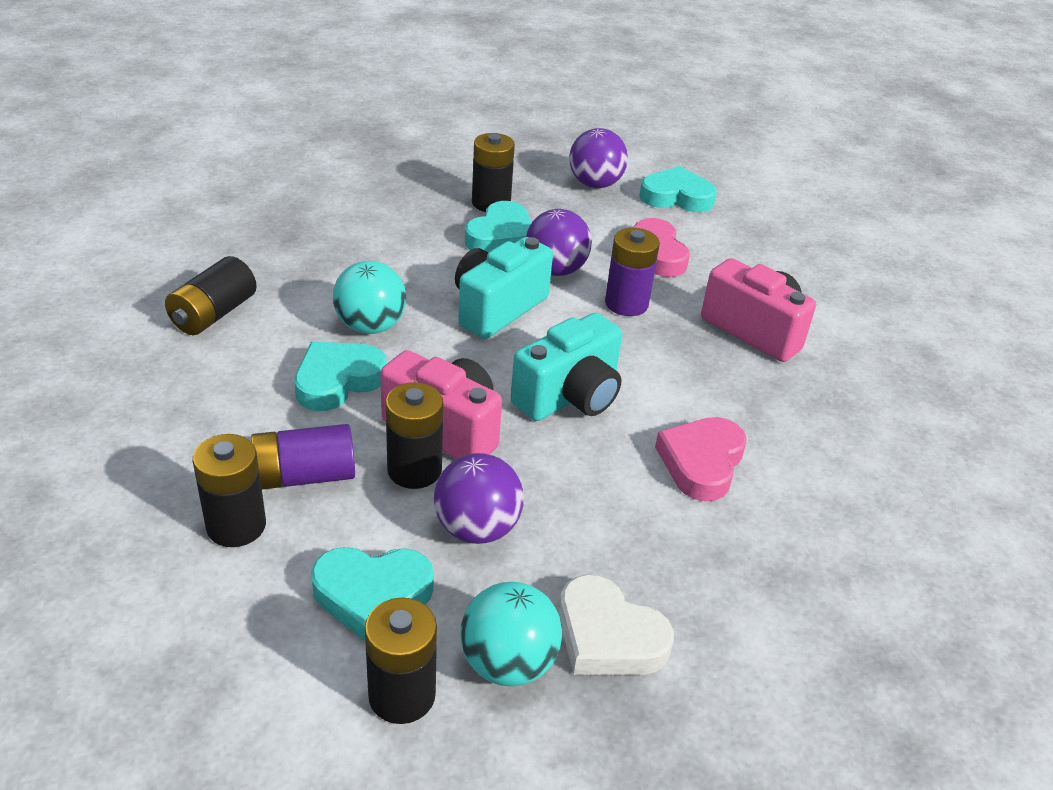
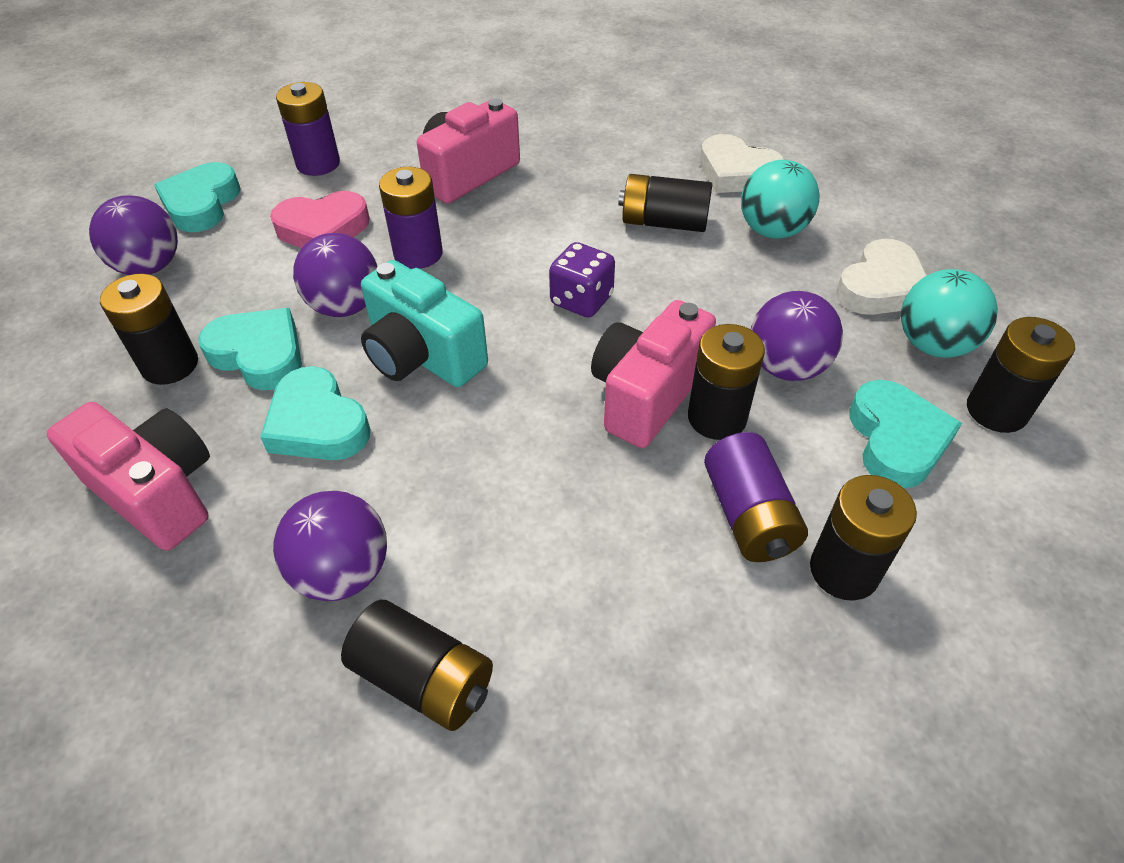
camera: 85 degrees left, 10 degrees up
(300, 281) = (343, 572): none -> purple ball
(338, 381) = (573, 501): turquoise heart -> turquoise heart (317, 424)
(370, 326) = (457, 477): turquoise ball -> turquoise ball (772, 230)
(378, 211) = (157, 492): none -> pink camera
(570, 397) = (581, 300): turquoise camera -> purple dice
(701, 463) = (664, 222): pink heart -> black battery
(748, 246) = (318, 164): none -> purple battery
(816, 537) = (737, 173): none -> white heart

